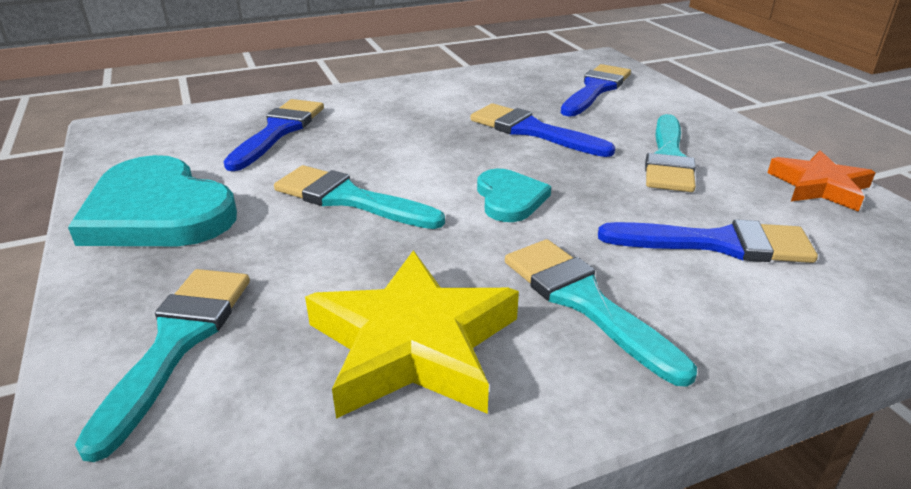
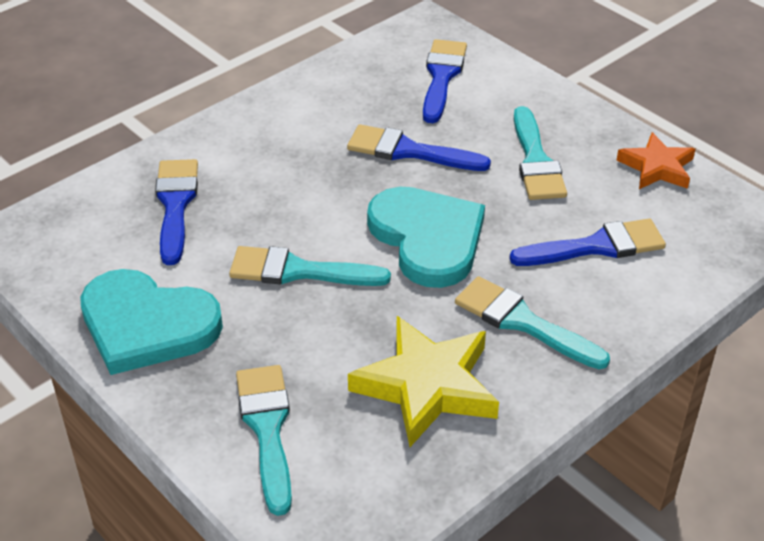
camera: 20 degrees left, 10 degrees up
(509, 198) = (428, 238): turquoise heart -> turquoise heart, size x1.87

